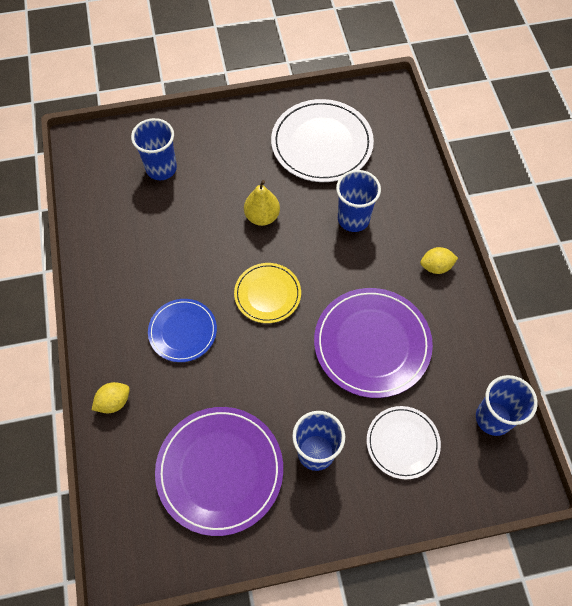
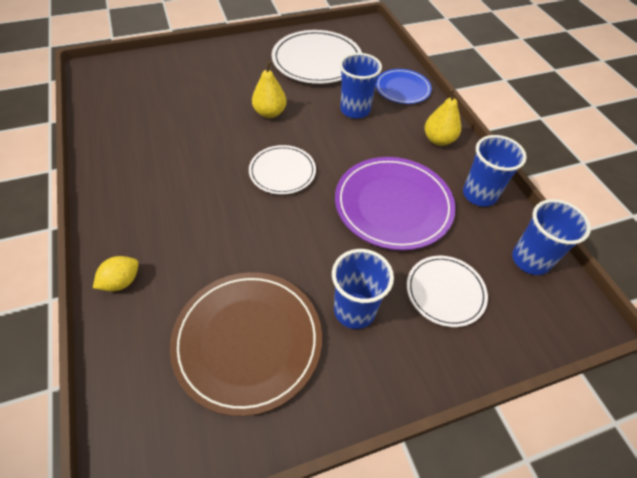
camera: 10 degrees left, 10 degrees down
(161, 168) = (171, 84): blue cup -> blue cup (479, 194)
(183, 331) = (197, 209): blue plate -> blue plate (402, 89)
(220, 470) = (248, 341): purple plate -> brown plate
(267, 294) = (282, 172): yellow plate -> white plate
(436, 266) = (438, 140): yellow lemon -> yellow pear

